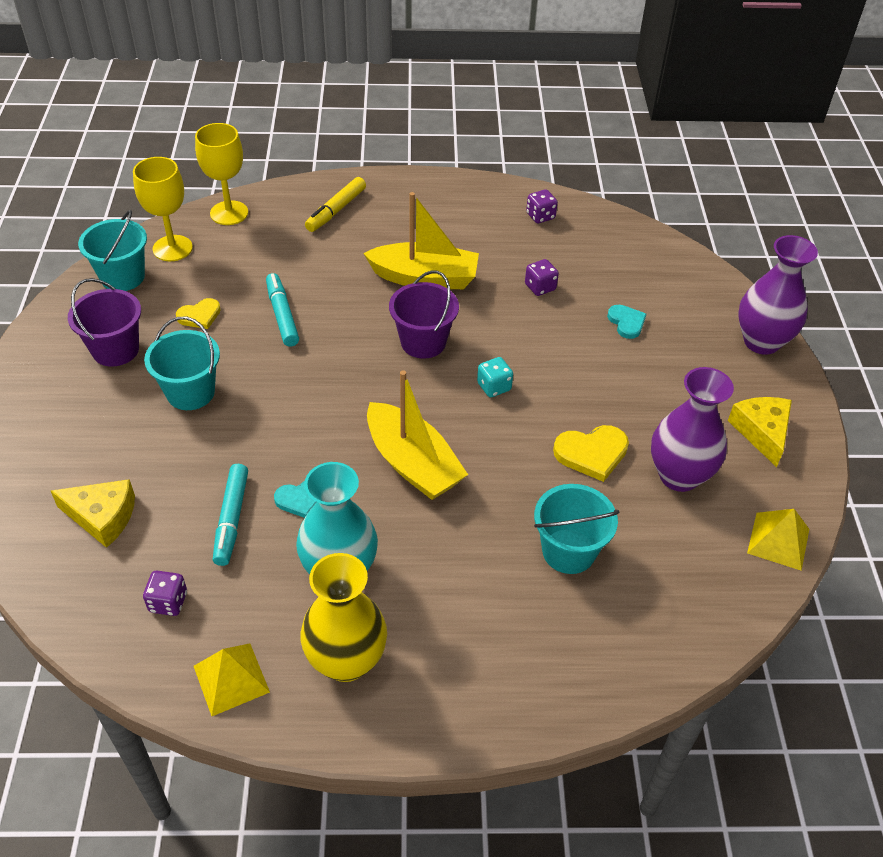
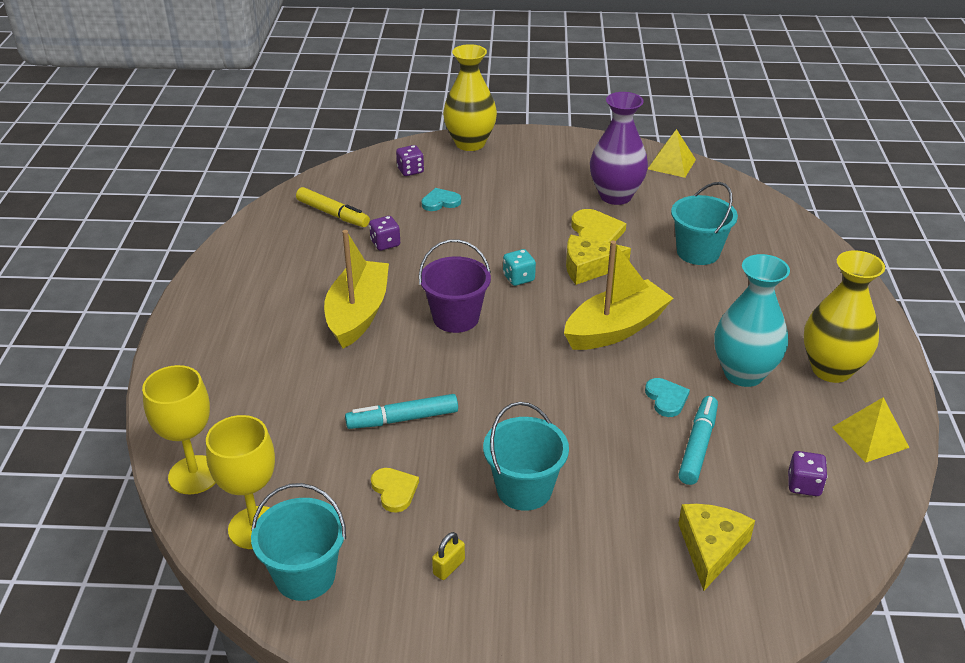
camera: 85 degrees left, 10 degrees down
(115, 350) = (449, 567): purple bucket -> yellow padlock
(231, 519) = (697, 446): turquoise marker -> turquoise marker turned 75 degrees counterclockwise
(336, 210) = (220, 378): yellow marker -> yellow marker (333, 214)
(540, 216) = (276, 236): purple dice -> purple dice (410, 170)
(761, 342) = (470, 143): purple vase -> yellow vase
(762, 432) = (568, 156): yellow cheese -> yellow cheese (588, 268)

